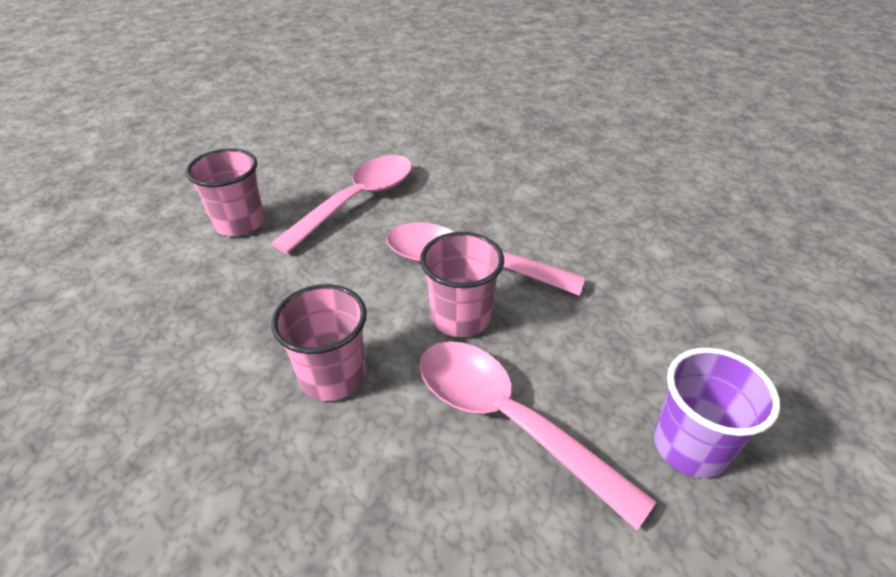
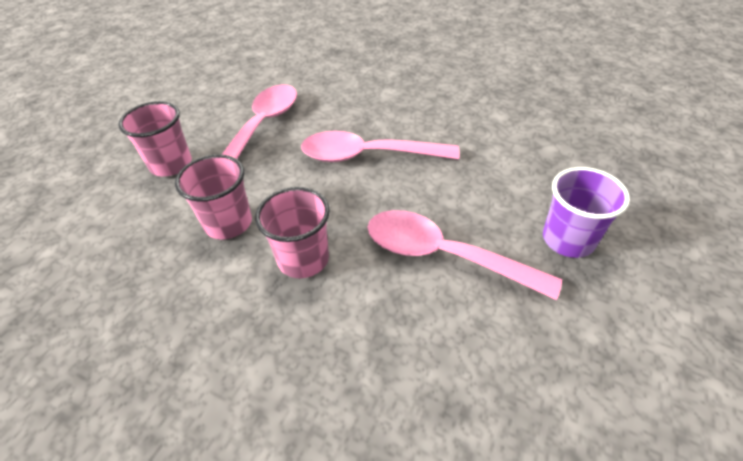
camera: 15 degrees left, 5 degrees up
(460, 317) = (380, 194): pink cup -> pink cup (228, 223)

